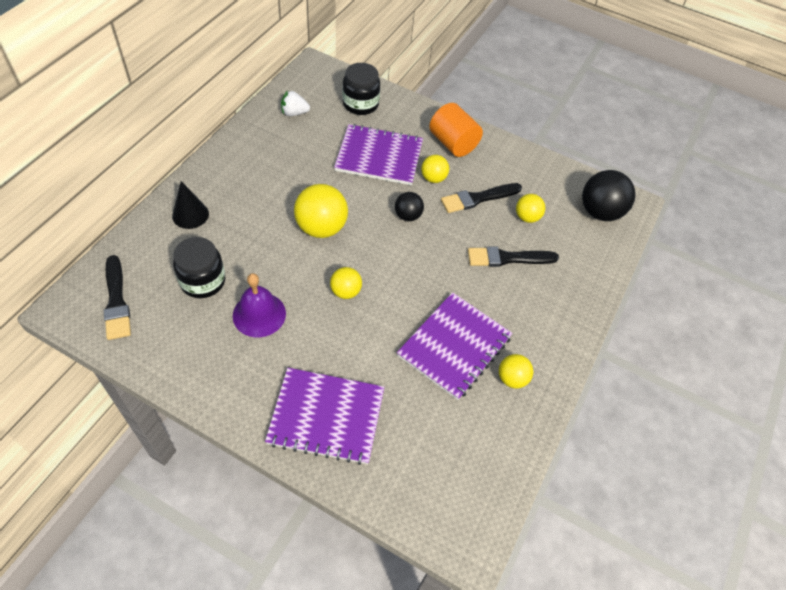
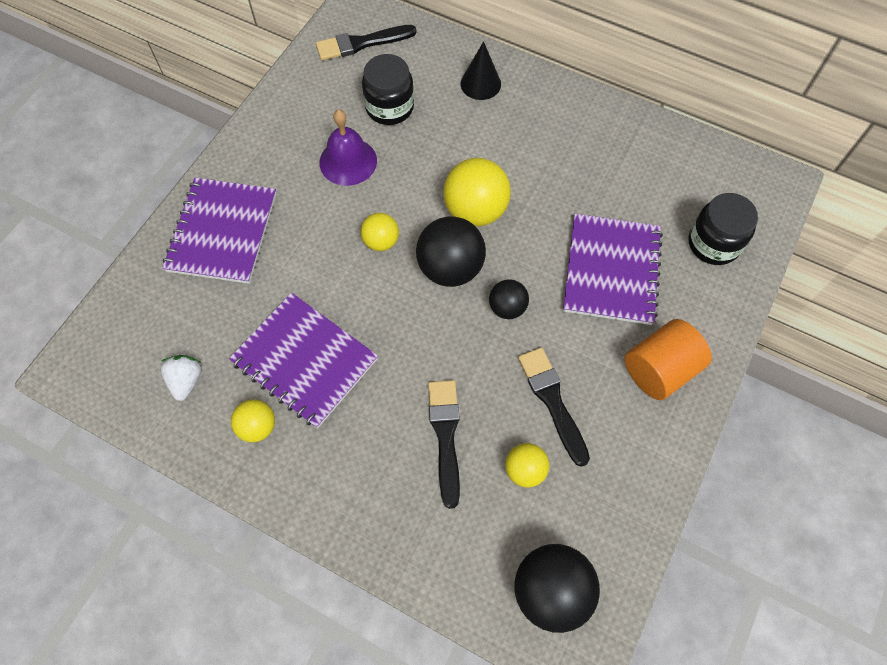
camera: 95 degrees right, 10 degrees up
(294, 113) = (673, 166): white strawberry -> white strawberry (186, 381)
(373, 247) = (450, 268): none -> black ball
(433, 178) = (582, 341): yellow ball -> none

